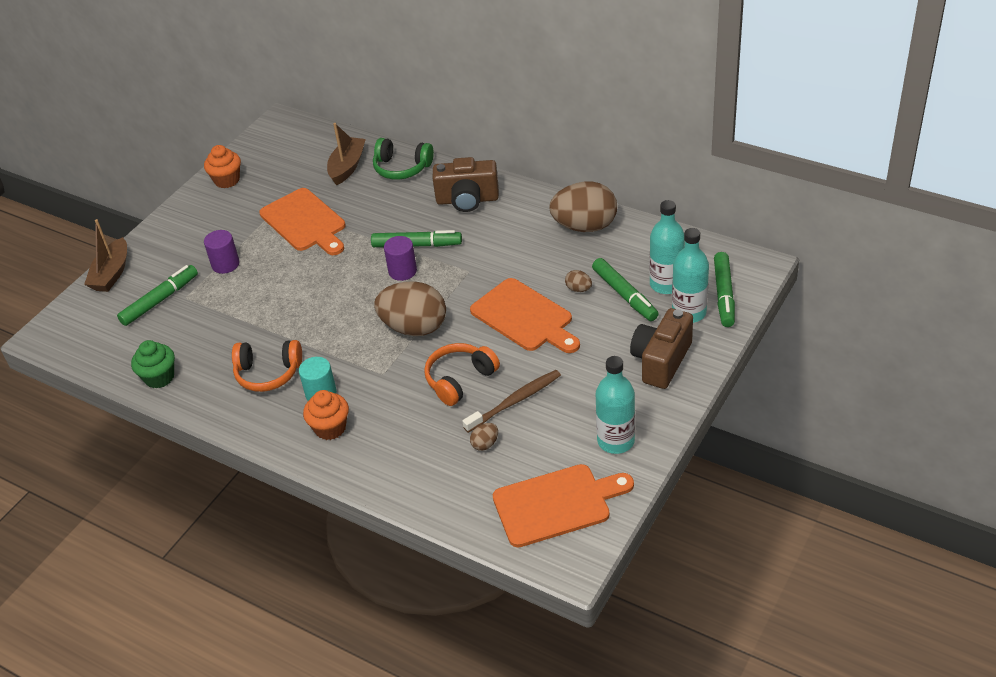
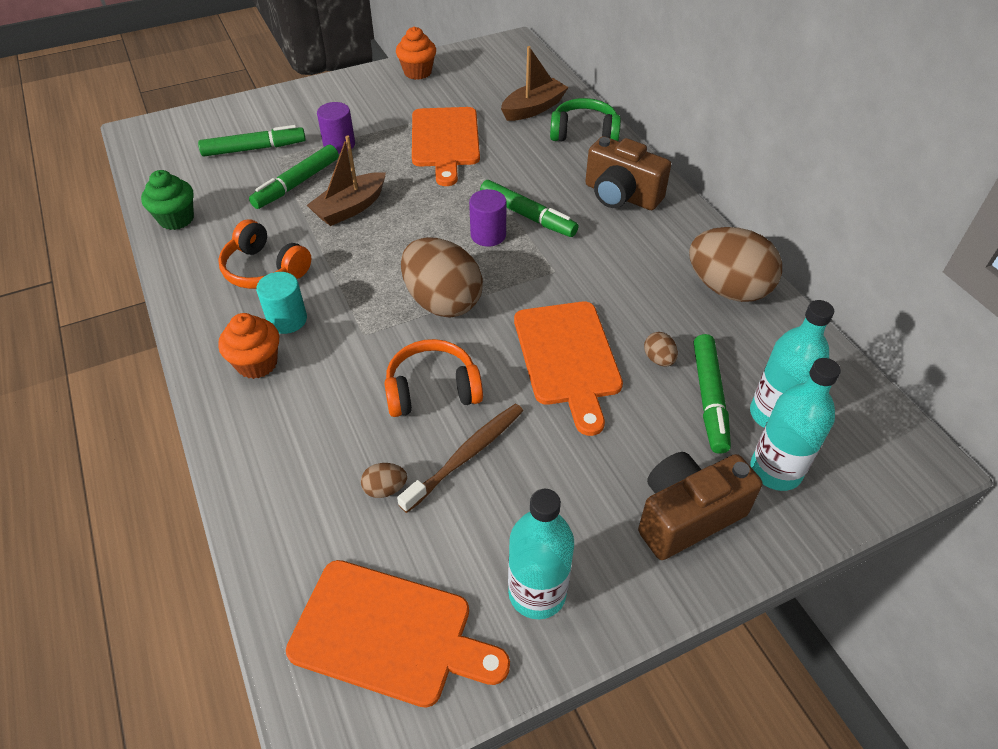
camera: 30 degrees right, 5 degrees up
(112, 274) = (244, 106): brown boat -> brown boat (350, 208)
(402, 168) = (584, 133): green headphones -> green headphones turned 135 degrees clockwise
(515, 401) = (466, 455): brown toothbrush -> brown toothbrush turned 45 degrees counterclockwise
(724, 294) = (843, 473): green marker -> green marker (297, 184)

